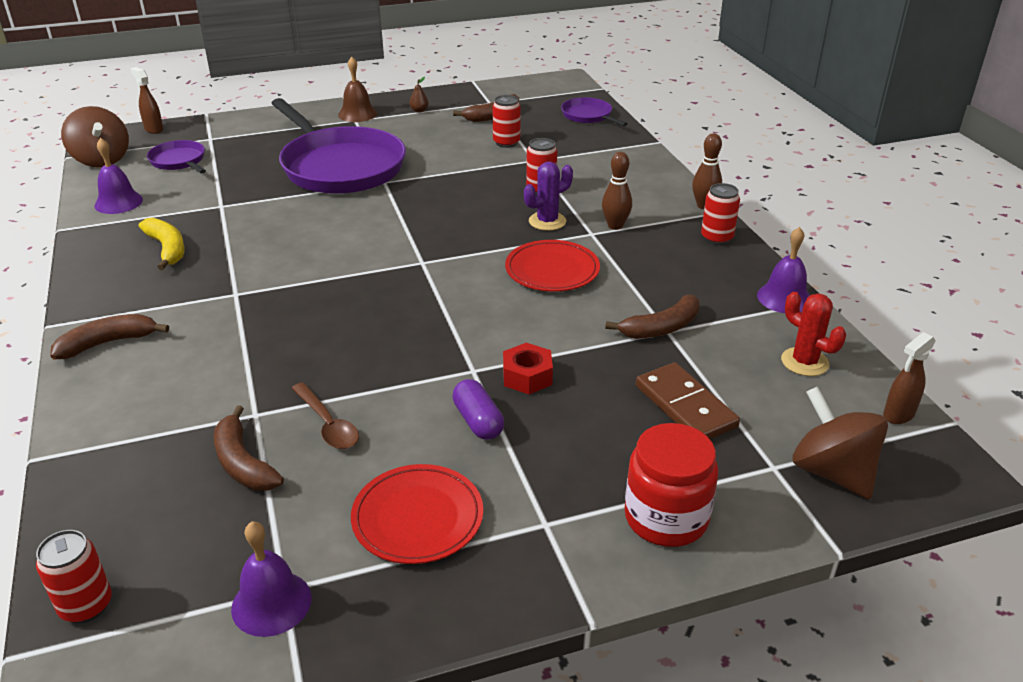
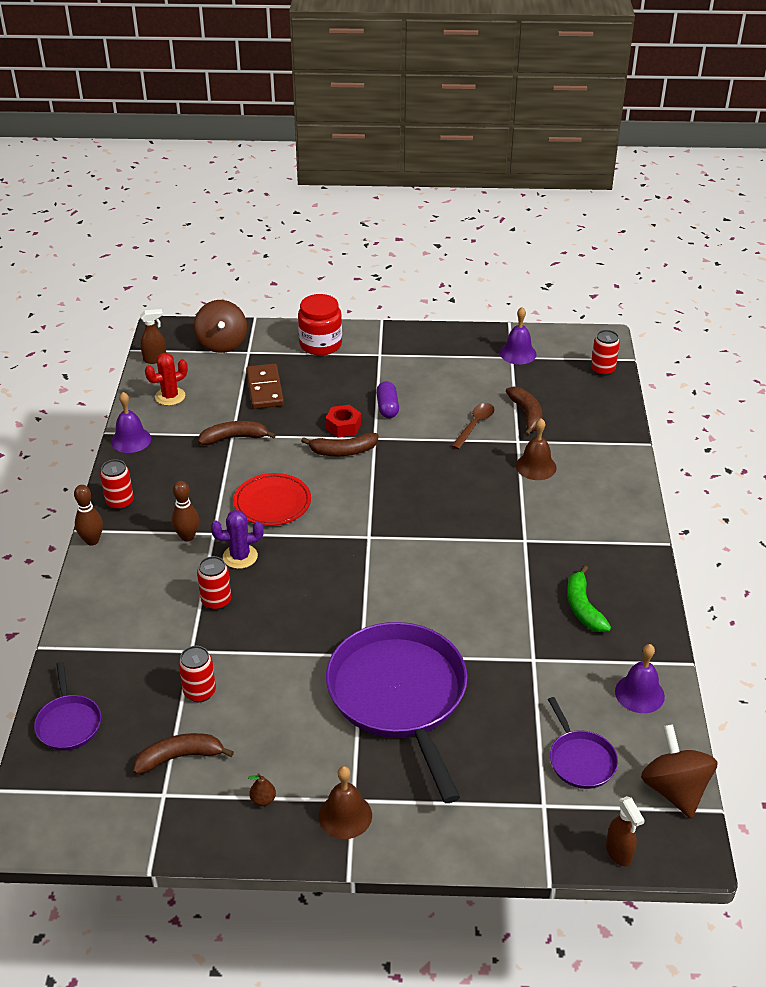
camera: 160 degrees left, 5 degrees up
(108, 343) = (618, 516): brown banana -> brown banana (343, 451)
(167, 249) = (583, 607): yellow banana -> green banana
(224, 382) = (536, 466): none -> brown bell
(328, 424) = (475, 425): brown spoon -> brown spoon turned 45 degrees clockwise
(417, 518) = (440, 370): red plate -> none
(804, 362) = (170, 396): red cactus -> red cactus turned 75 degrees clockwise

